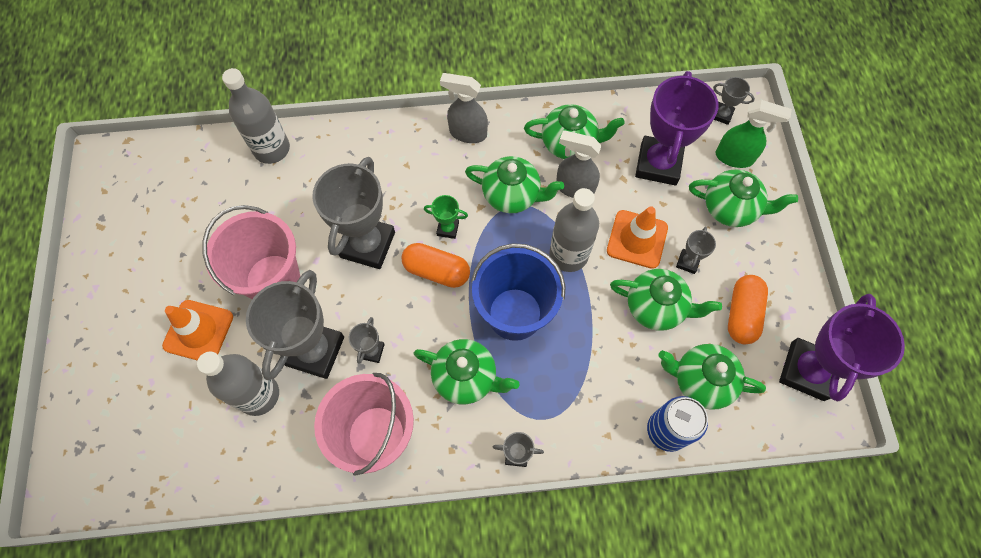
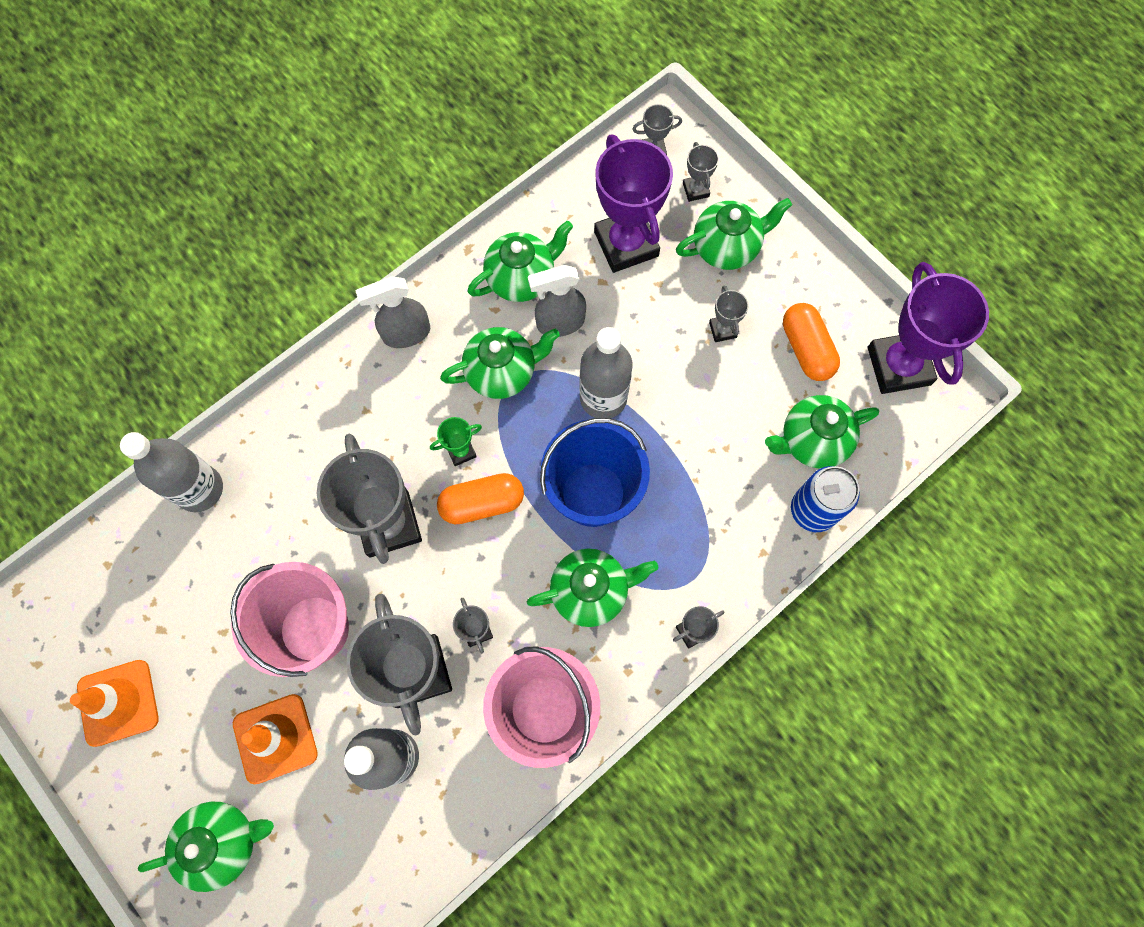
camera: 35 degrees left, 5 degrees up
(637, 239) = (658, 338): orange traffic cone -> orange traffic cone (118, 702)
(656, 307) = (723, 396): green teapot -> green teapot (223, 841)
(735, 157) = (695, 190): green spray bottle -> grey trophy

